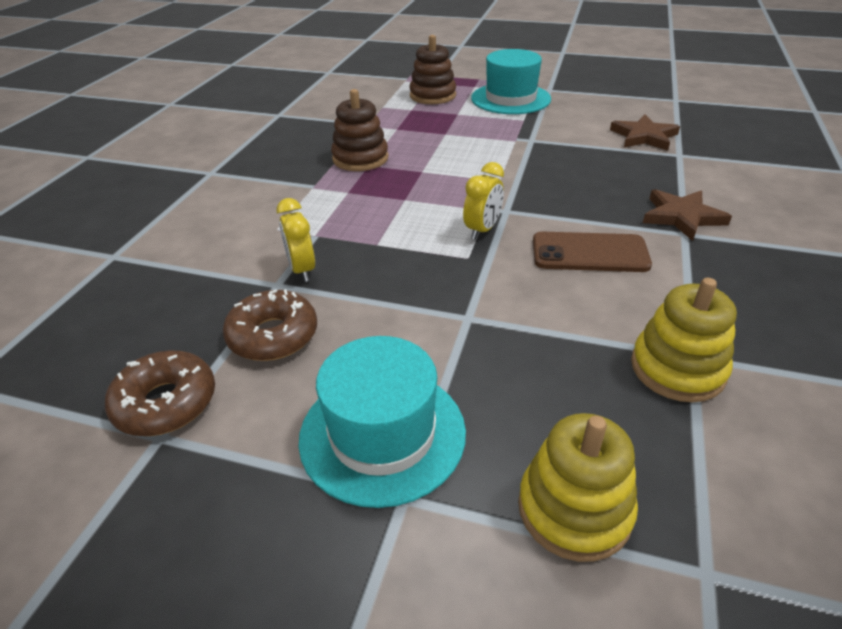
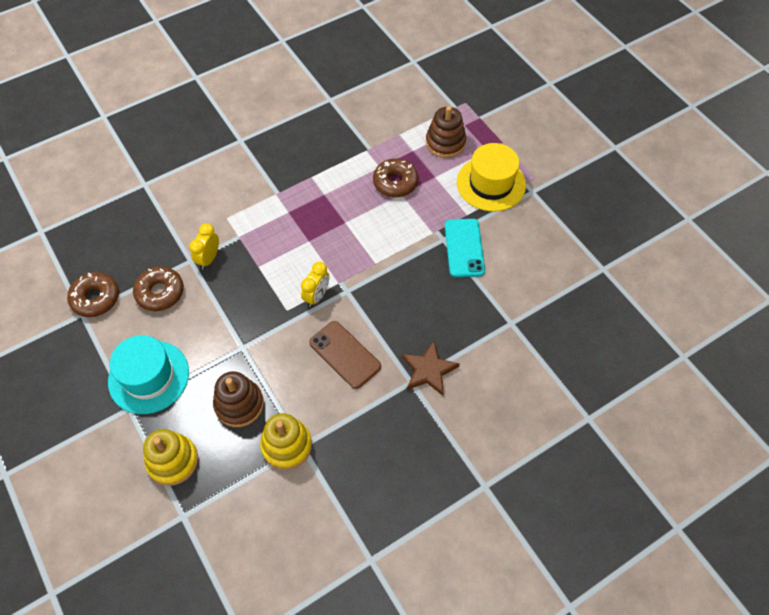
camera: 40 degrees right, 20 degrees up
(360, 158) = (326, 184): brown stacking toy -> brown stacking toy (239, 404)
(428, 130) = (395, 182): none -> brown donut
(482, 230) = (317, 296): yellow clock -> yellow clock turned 45 degrees counterclockwise
(510, 99) = (491, 184): turquoise hat -> yellow hat
(558, 136) = (464, 248): none -> turquoise phone
(644, 136) = (516, 289): brown star -> none

